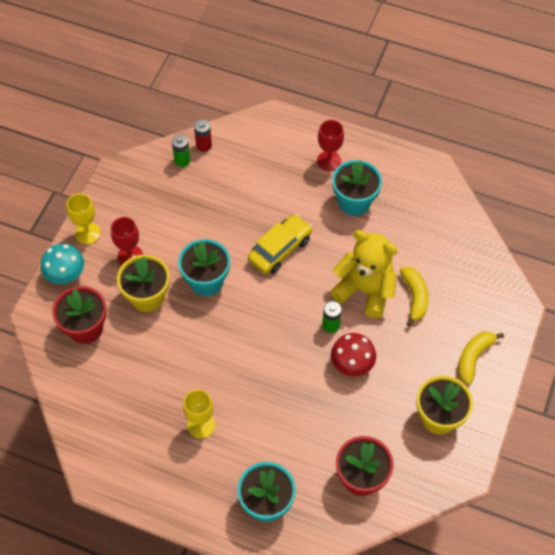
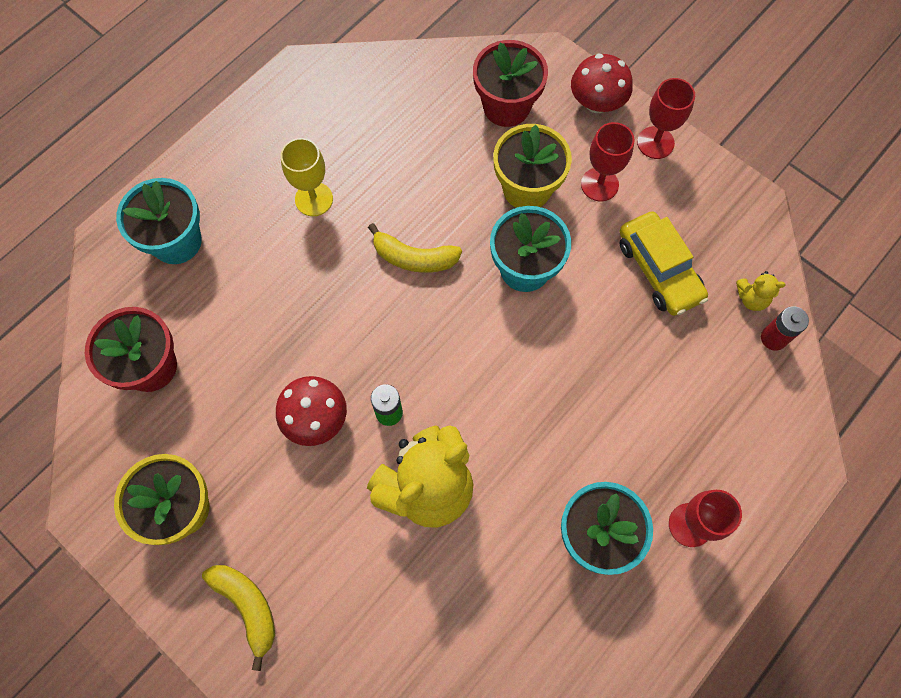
camera: 110 degrees right, 10 degrees up
(66, 274) = (596, 103): turquoise mushroom -> red mushroom
(87, 233) = (655, 142): yellow goblet -> red goblet
(182, 160) = (751, 298): green battery -> yellow teddy bear
(280, 249) = (544, 386): yellow car -> yellow car (659, 270)
(414, 297) = (386, 559): yellow banana -> yellow banana (414, 258)

